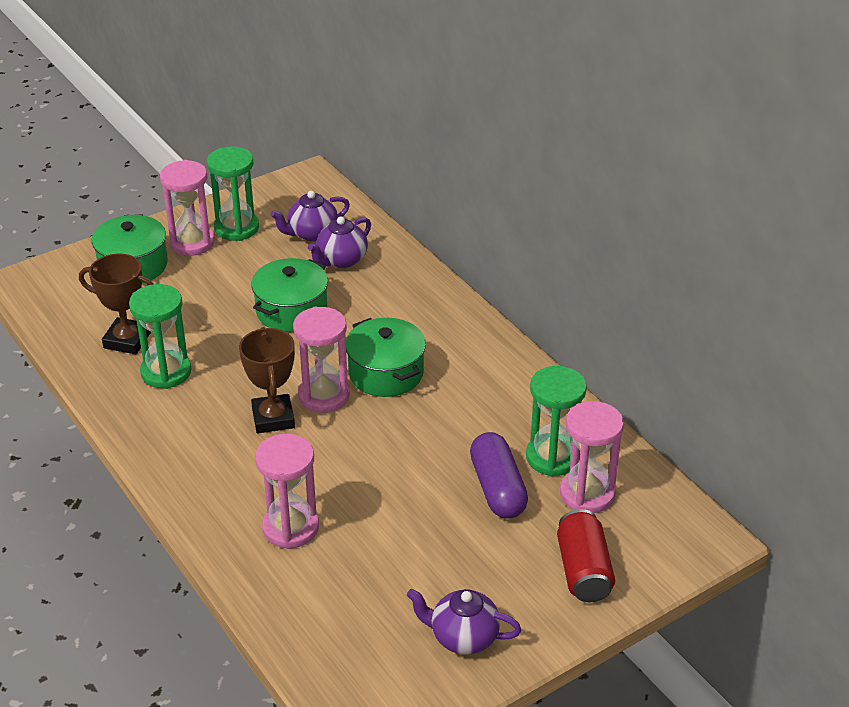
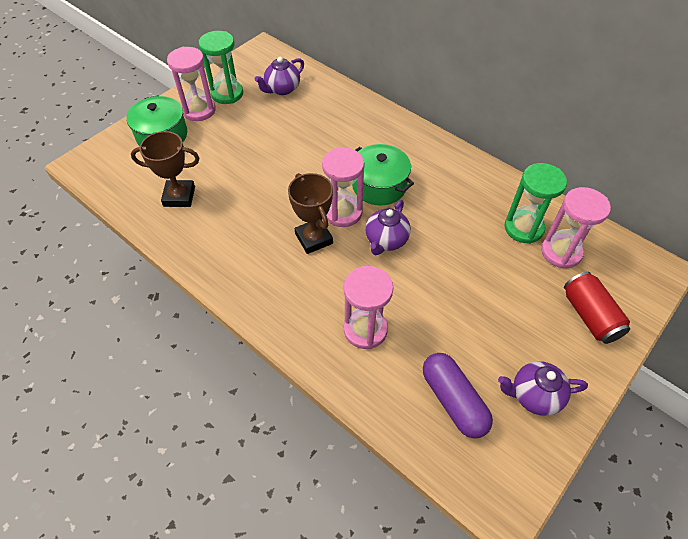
camera: 15 degrees left, 15 degrees up
(166, 372) = (218, 217): green hourglass -> none
(291, 311) = (292, 150): green pot -> none
(341, 260) = (311, 105): purple teapot -> purple teapot (386, 240)
(497, 488) = (498, 261): purple capsule -> purple capsule (453, 400)

